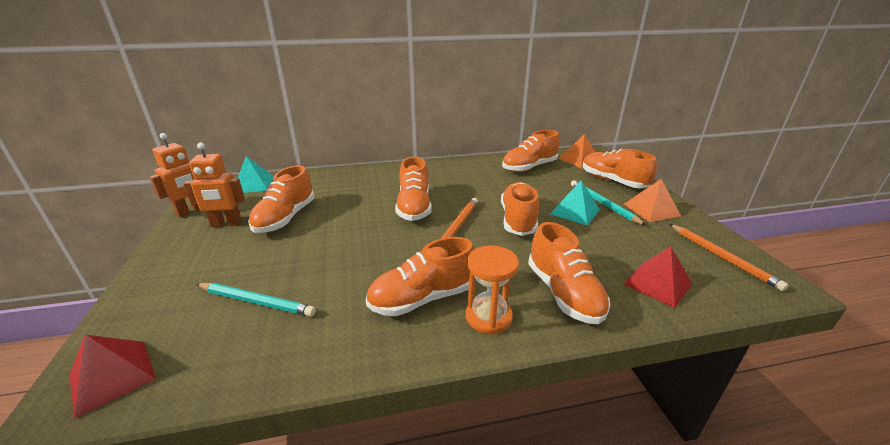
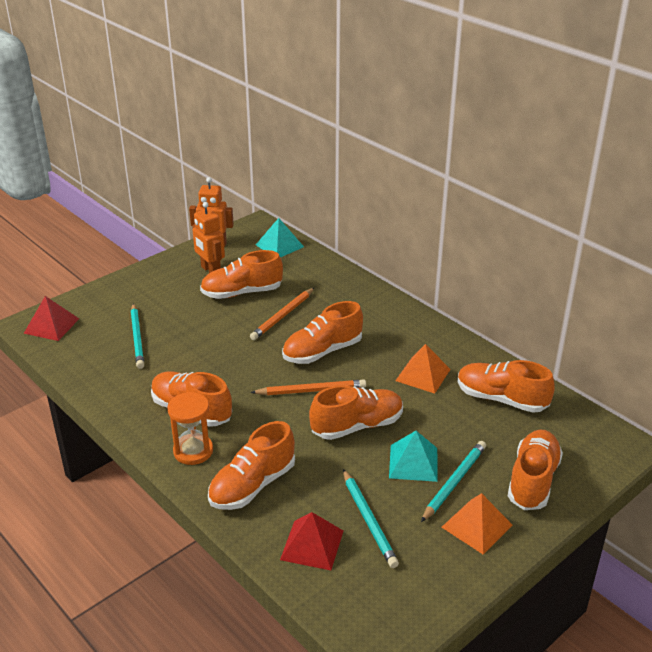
camera: 60 degrees right, 5 degrees up
(579, 160) = (576, 437): orange pyramid -> orange pyramid (423, 375)
(633, 247) = (368, 520): none -> turquoise pencil
(722, 257) = (404, 594): orange pencil -> orange pencil (283, 316)

